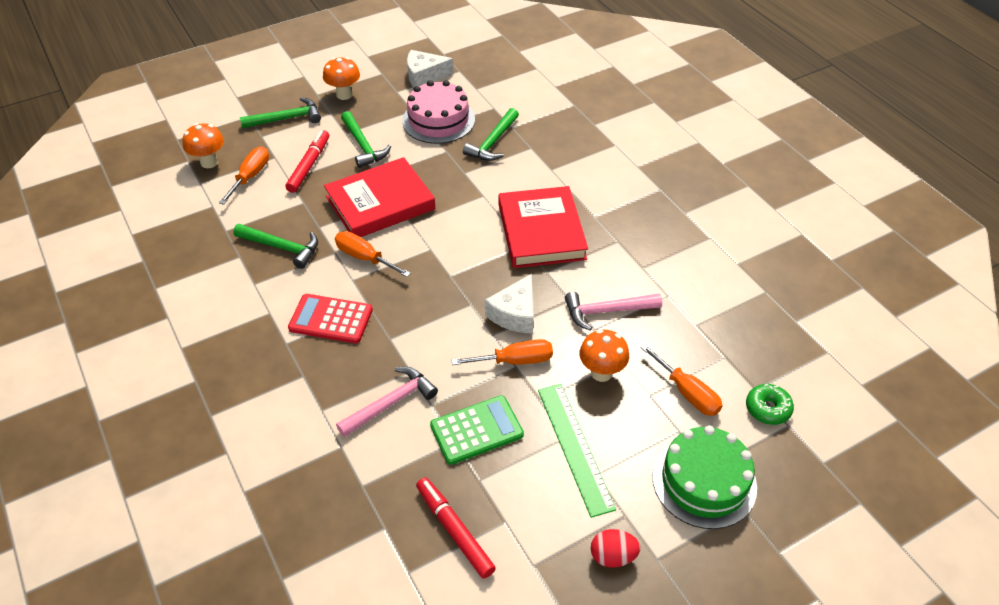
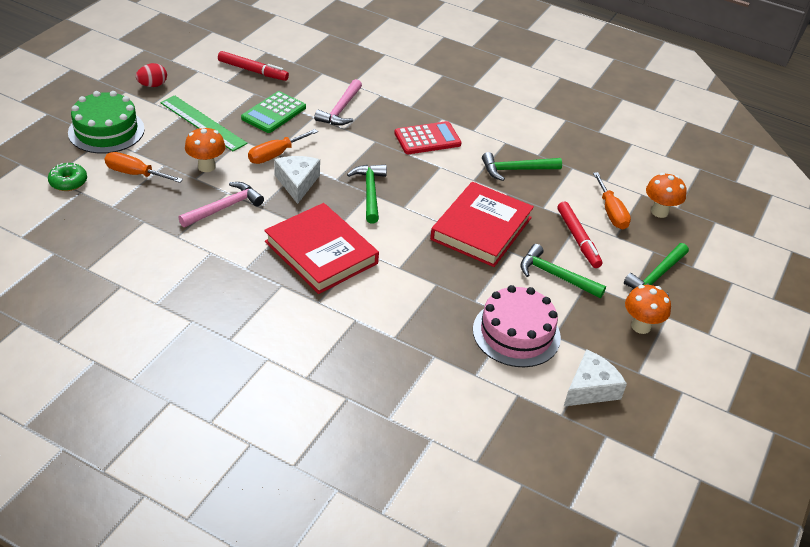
camera: 145 degrees right, 5 degrees down
(364, 258) = (447, 183): orange screwdriver -> none
(493, 142) = (438, 328): green hammer -> green hammer (370, 192)

